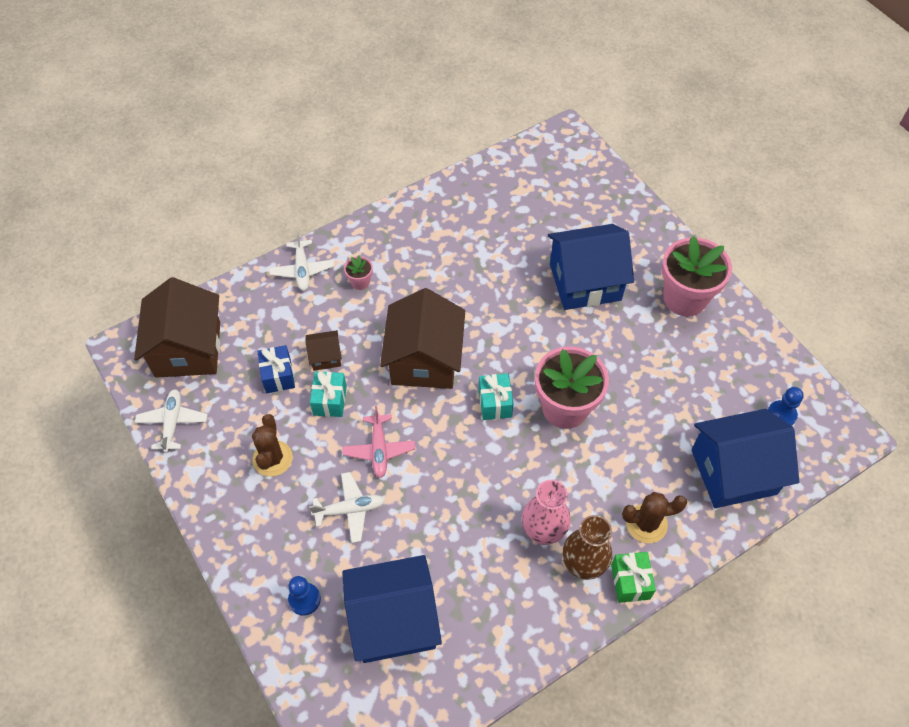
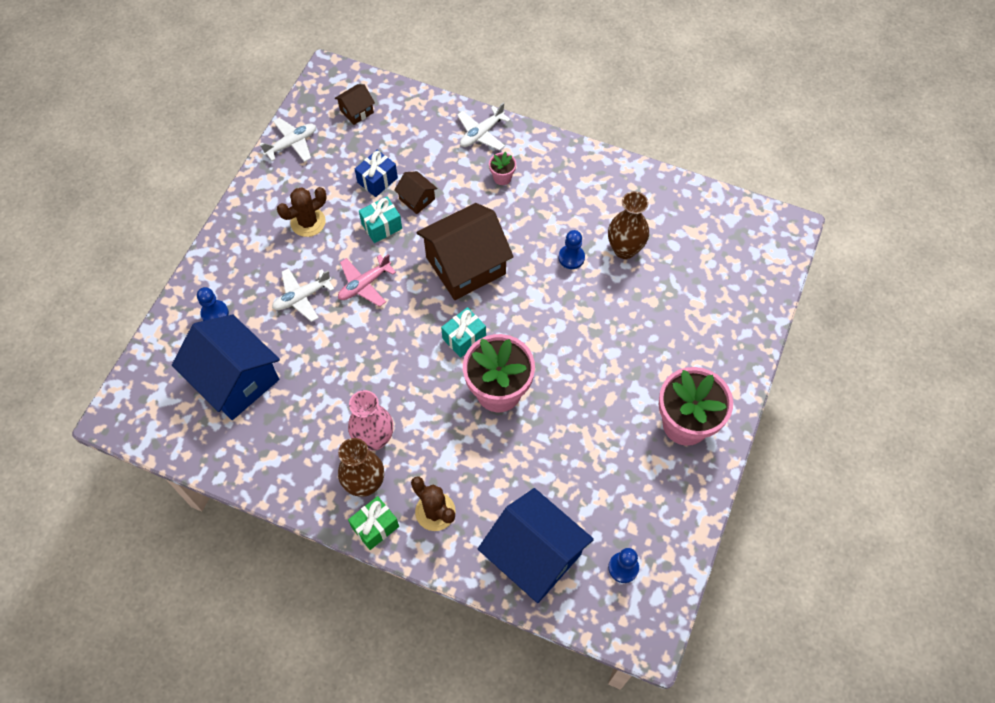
camera: 55 degrees right, 5 degrees up
(188, 349) = (356, 111): brown house -> brown house, size x0.45
(350, 510) = (302, 297): white plane -> white plane turned 105 degrees clockwise
(479, 281) = (571, 257): none -> blue pawn
(501, 242) = (624, 249): none -> brown vase
(585, 282) = (636, 335): blue house -> none

